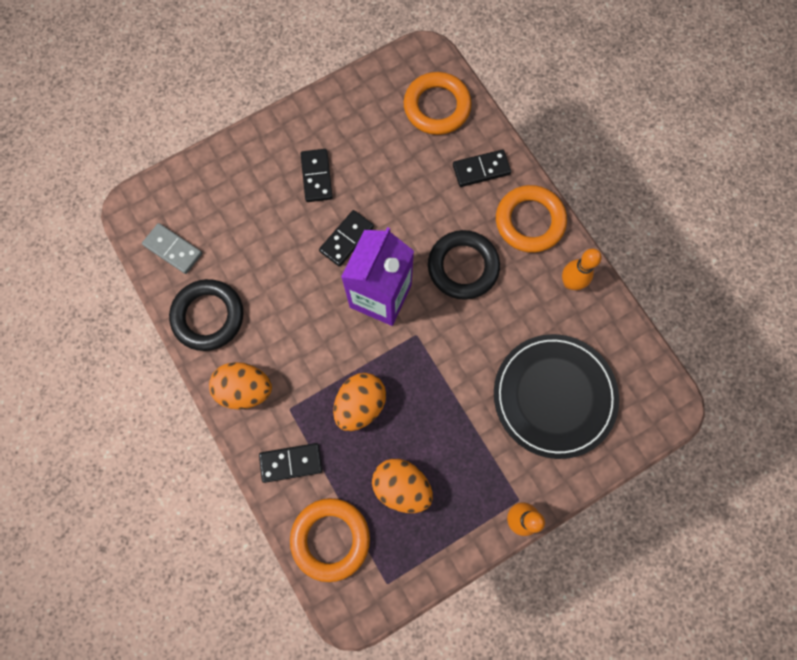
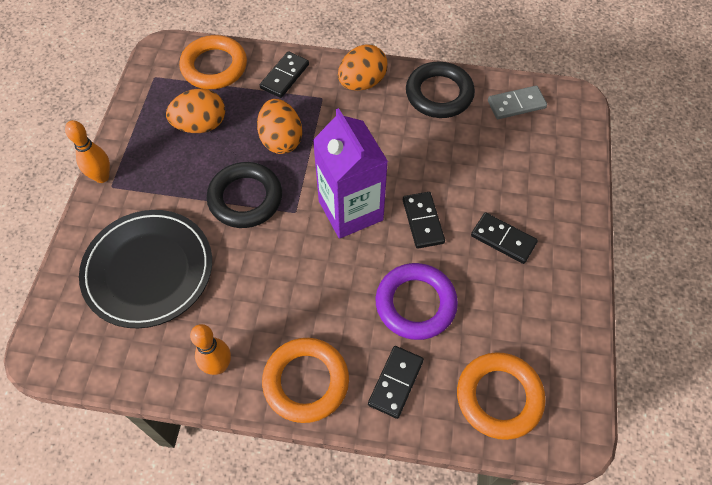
camera: 130 degrees right, 15 degrees down
(417, 197) = (415, 304): none -> purple ring
(463, 267) = (317, 289): black ring -> black ring (245, 198)

